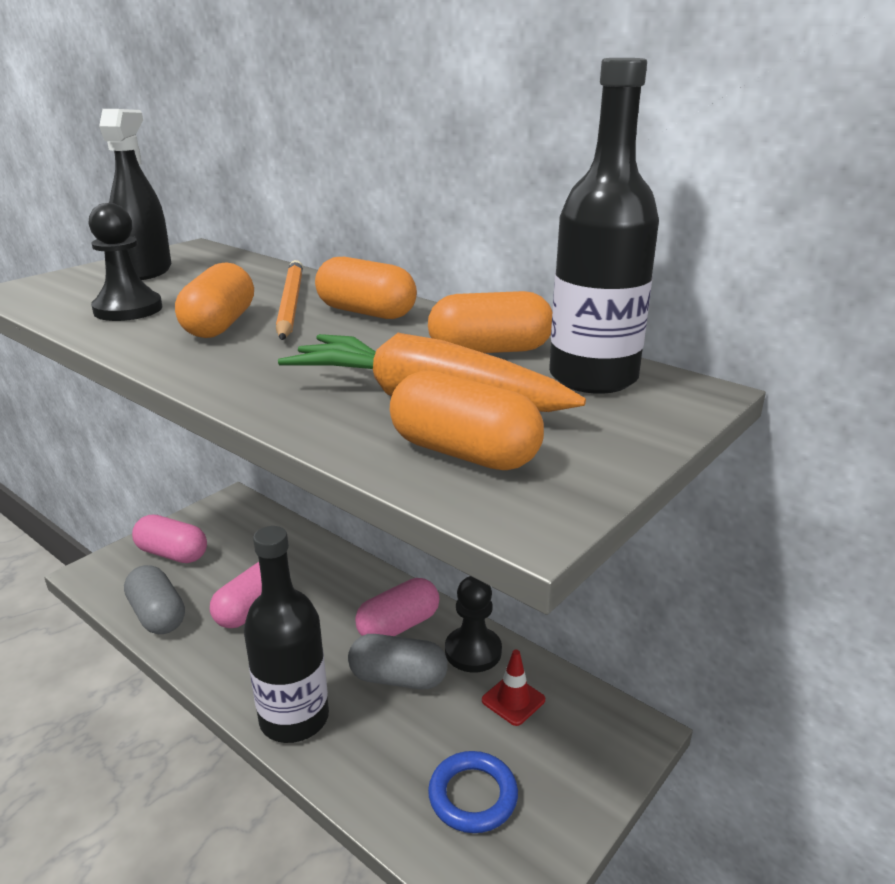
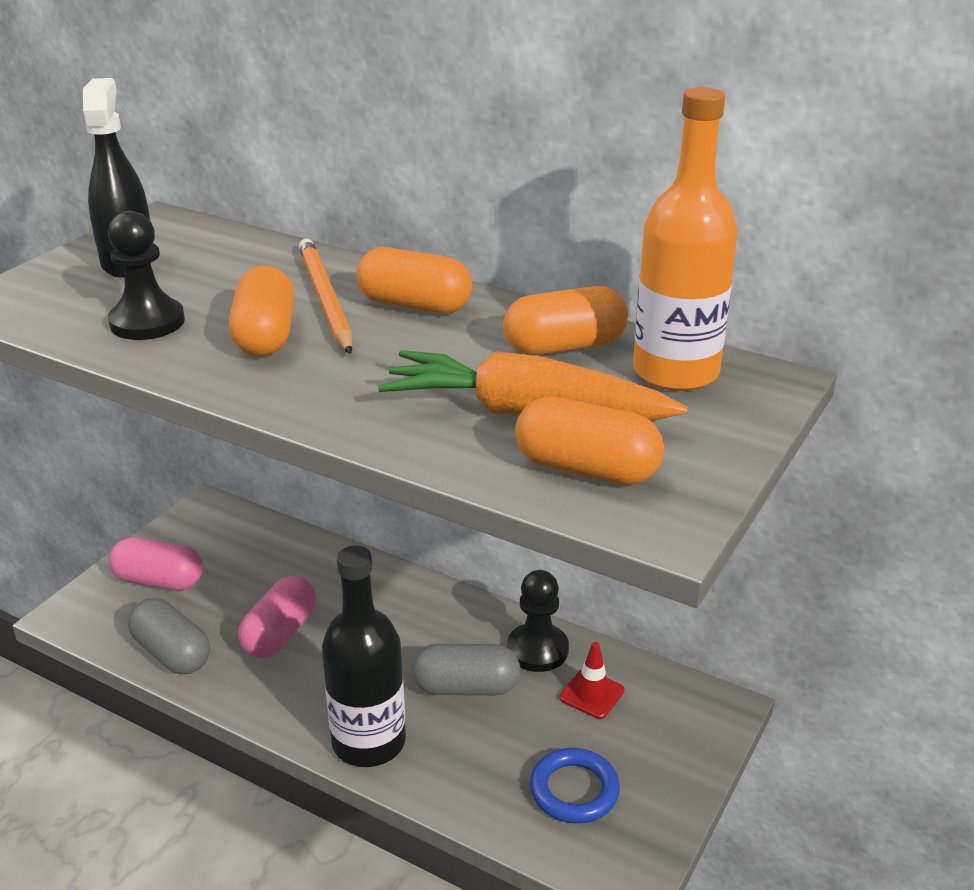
camera: 10 degrees left, 5 degrees up
(398, 626) = (450, 632): pink capsule -> none
(593, 377) = (675, 372): black bottle -> orange bottle

